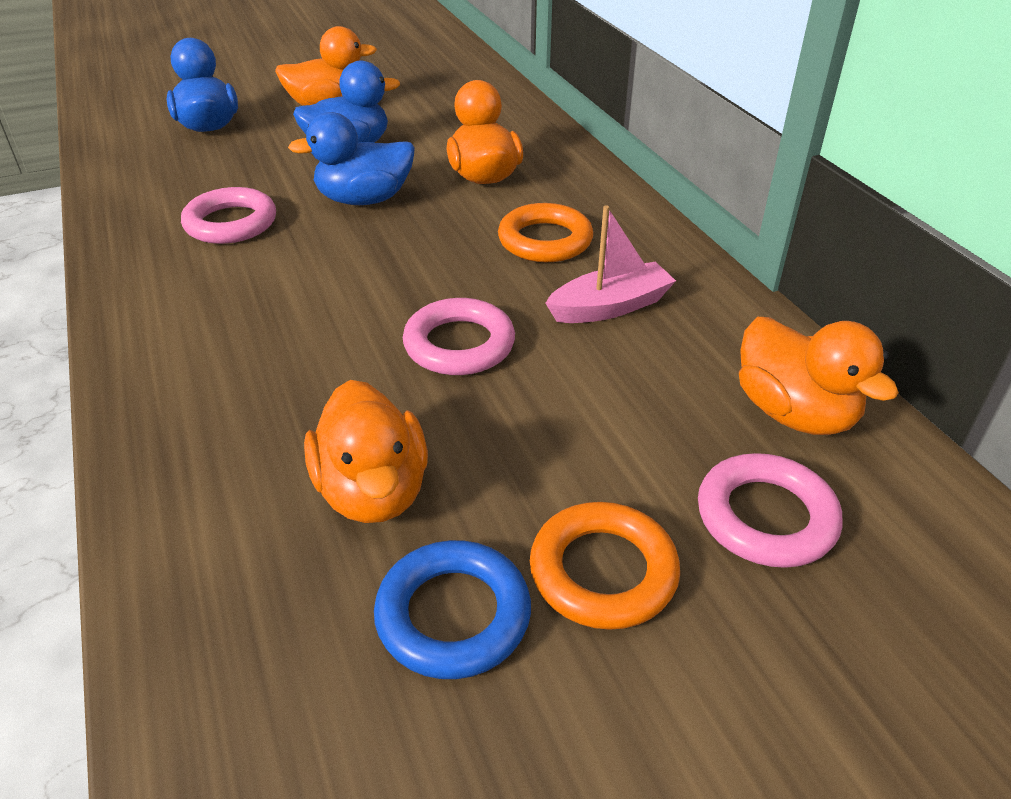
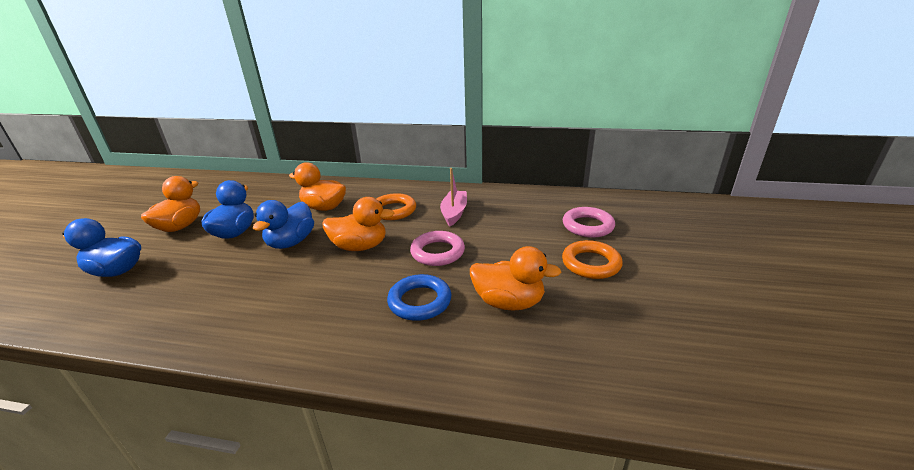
camera: 55 degrees left, 10 degrees down
(231, 223) = (243, 289): pink ring -> none
(453, 615) = (591, 303): blue ring -> blue ring (420, 301)
(794, 413) = (545, 203): orange duck -> orange duck (360, 247)

